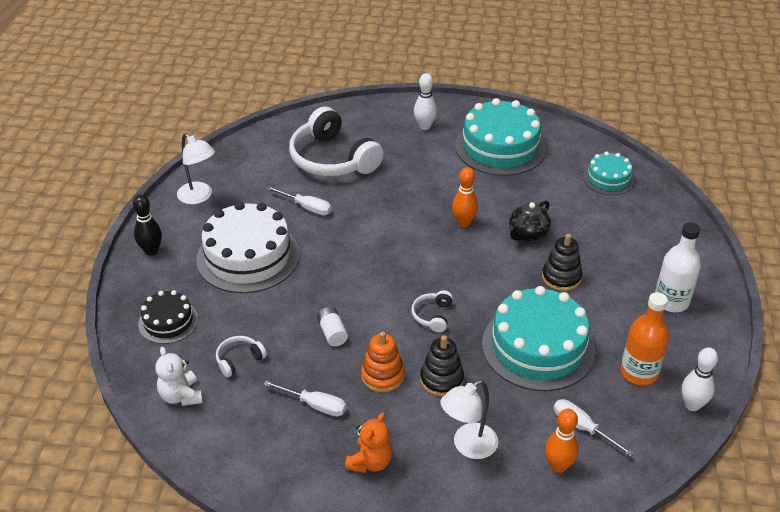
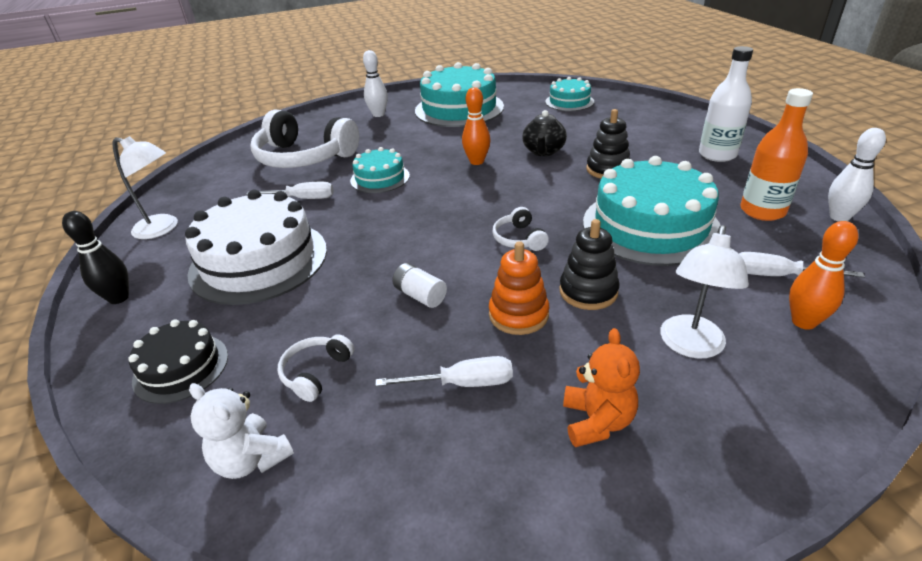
camera: 25 degrees left, 5 degrees down
(376, 209) = (380, 178): none -> turquoise cake

